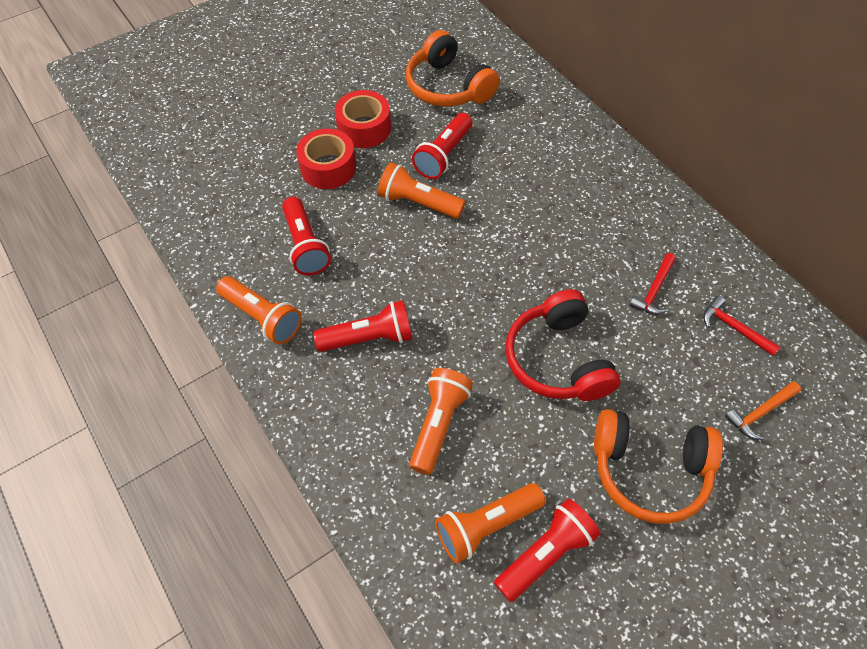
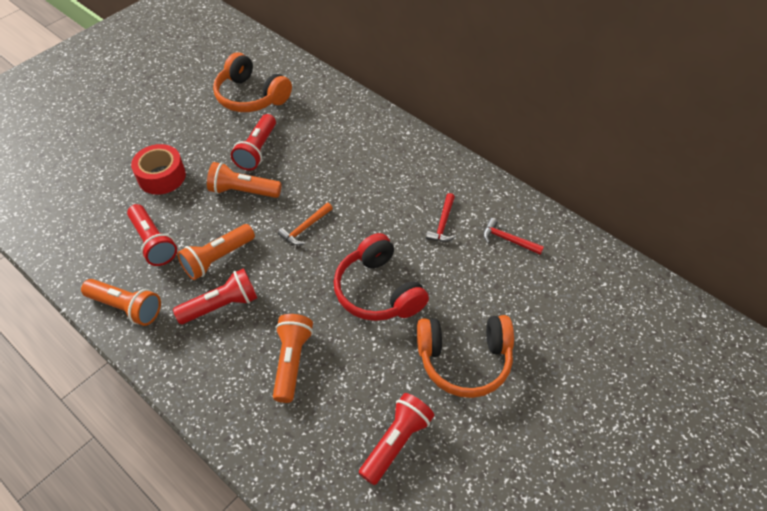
camera: 15 degrees left, 5 degrees down
(364, 128) = (187, 140): red tape -> none
(486, 525) = (345, 431): orange flashlight -> orange flashlight (218, 258)
(760, 413) = (539, 298): orange hammer -> orange hammer (305, 228)

